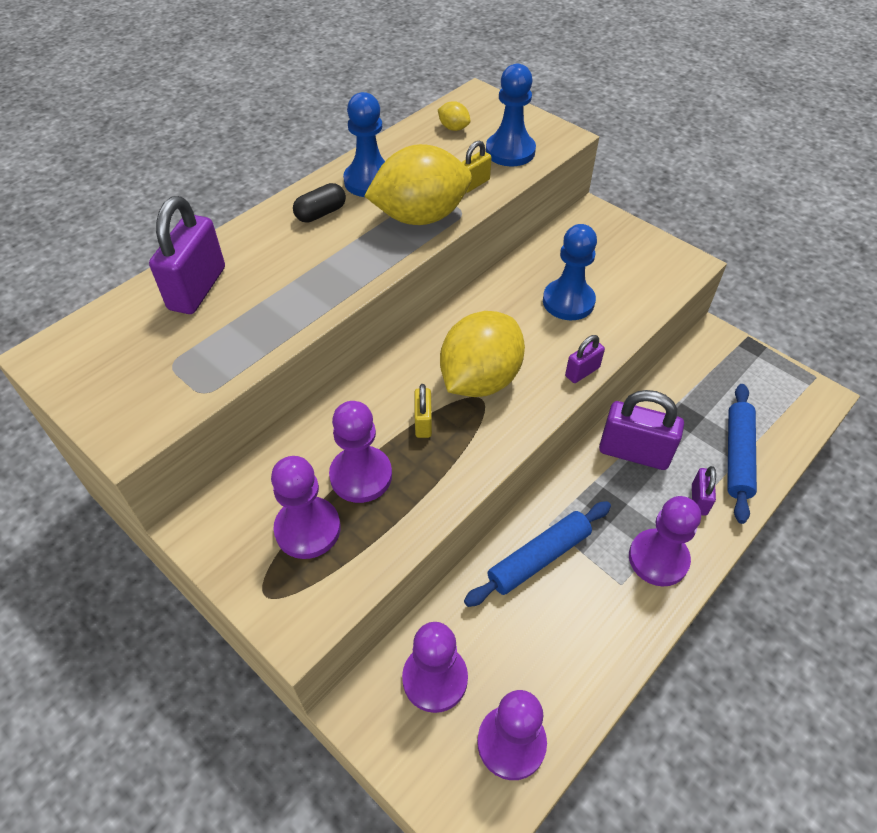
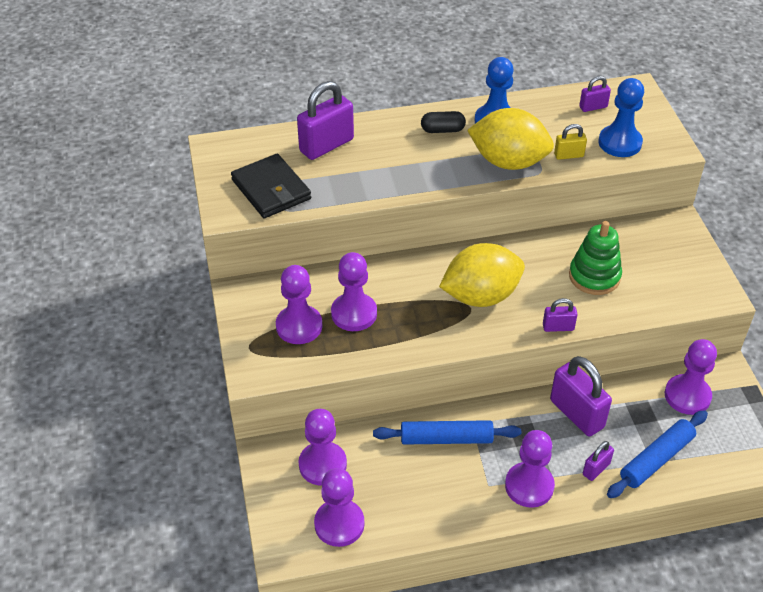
camera: 35 degrees right, 5 degrees down
(166, 375) = (271, 189): none -> black wallet
(423, 423) = (419, 303): yellow padlock -> none
(453, 128) = (593, 107): yellow lemon -> purple padlock
(568, 301) = (594, 276): blue pawn -> green stacking toy
(707, 378) = (687, 396): none -> purple pawn

